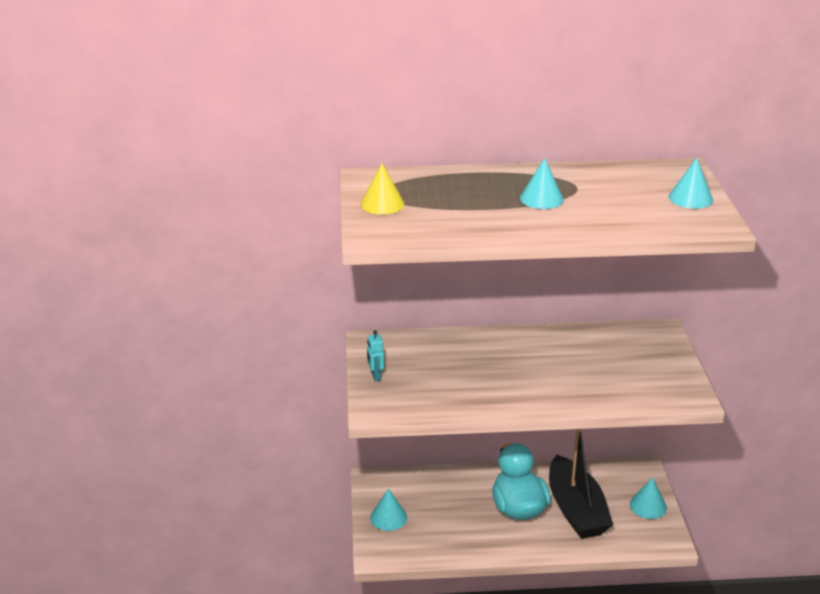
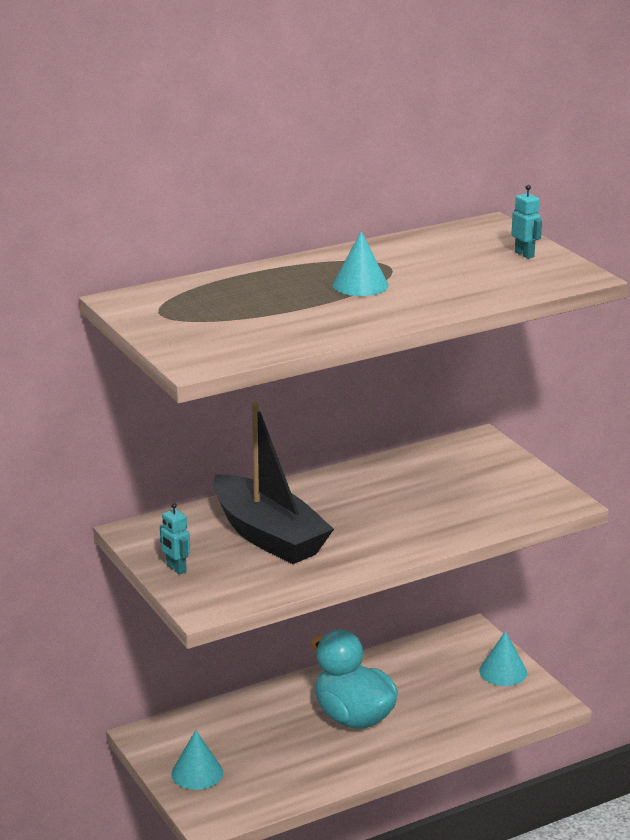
camera: 25 degrees left, 5 degrees down
(382, 204) = (175, 325): yellow cone -> none
(576, 510) = (423, 699): black boat -> black boat (268, 536)
(690, 198) = (524, 254): turquoise cone -> turquoise robot

